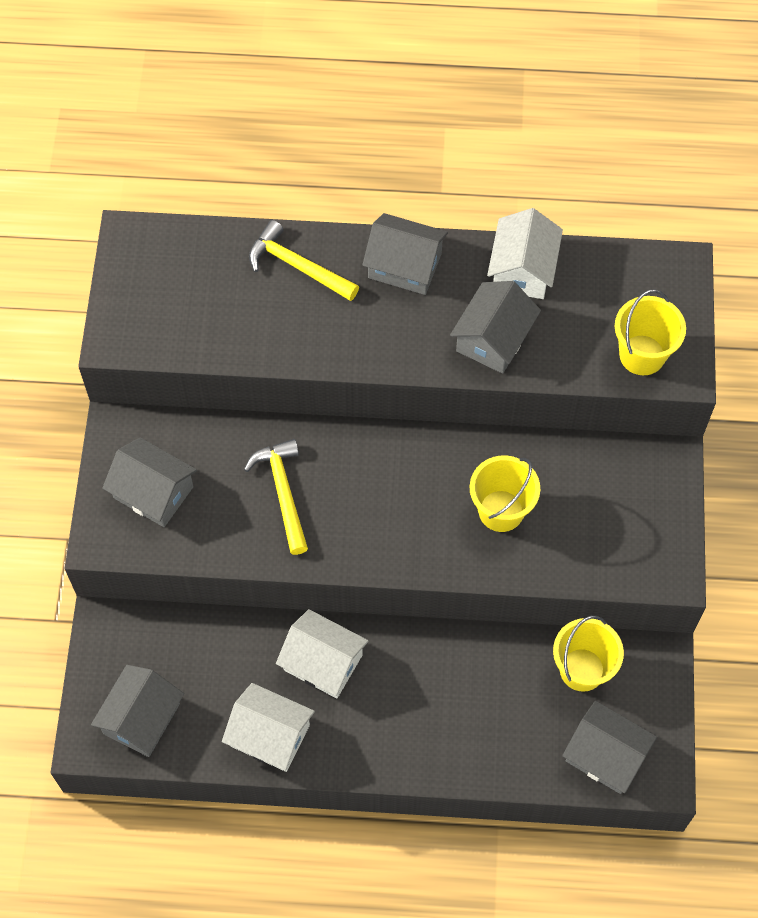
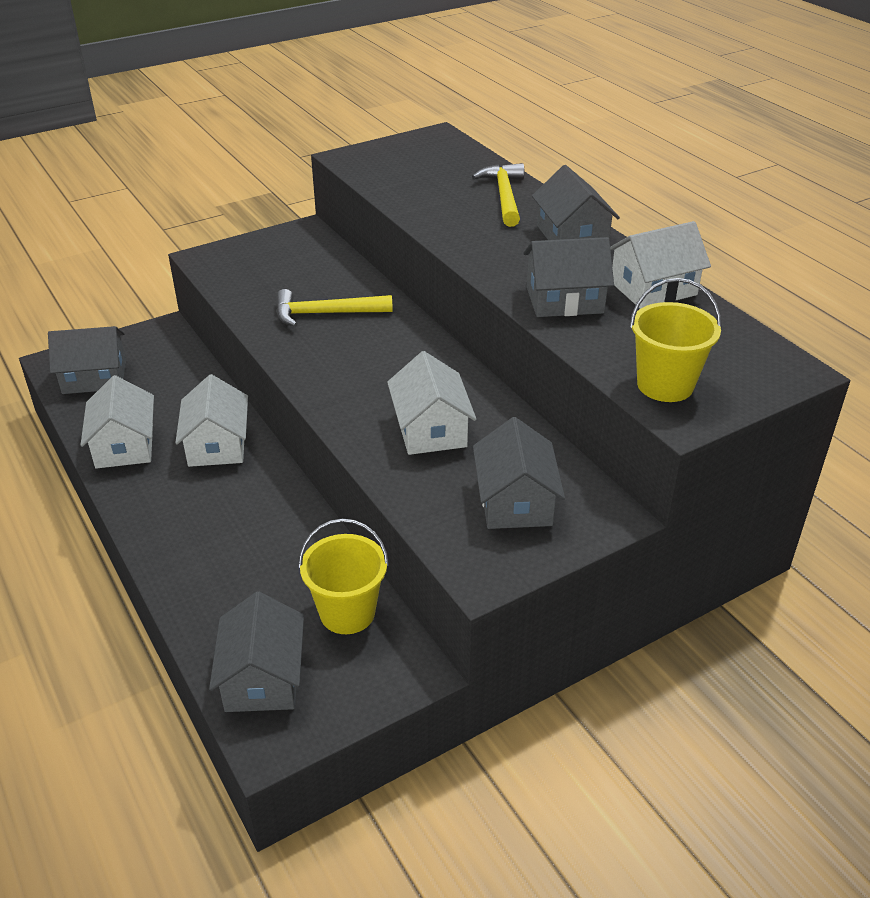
camera: 55 degrees right, 25 degrees down
(153, 492) = (267, 262): grey house -> grey house (515, 501)
(283, 492) = (325, 314): yellow hammer -> yellow hammer turned 135 degrees counterclockwise
(501, 511) = (430, 429): yellow bucket -> white house

